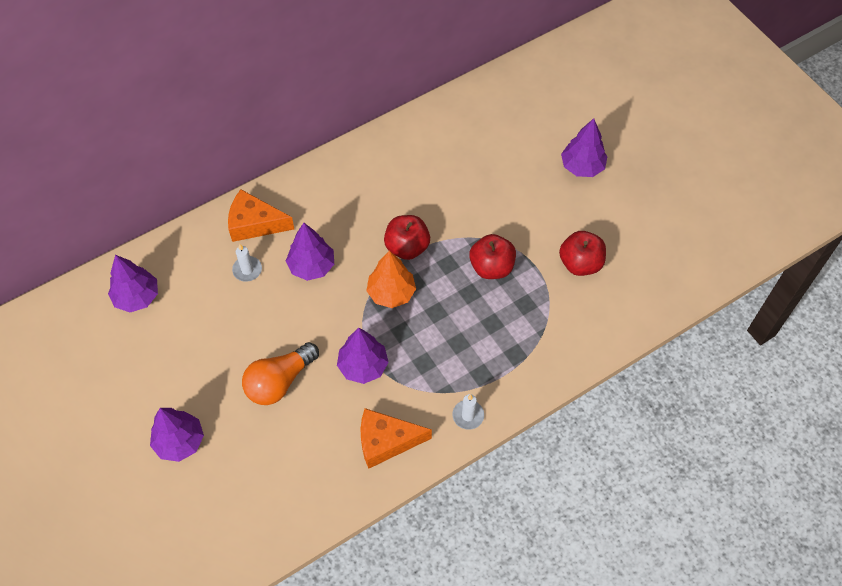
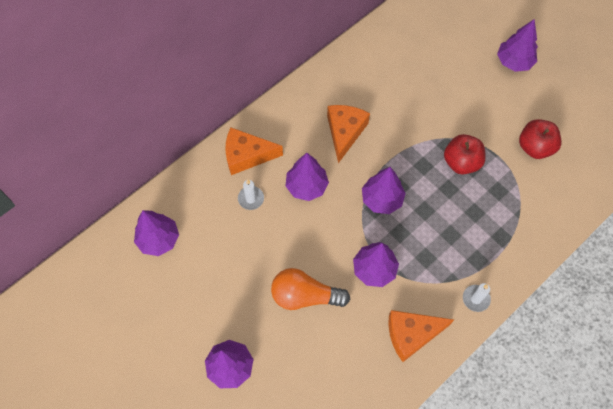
camera: 10 degrees left, 5 degrees up
(279, 381) = (305, 296): orange light bulb -> orange light bulb turned 60 degrees clockwise
(369, 215) = (345, 132): none -> orange cheese
(391, 293) = (382, 199): orange tree -> purple tree
(407, 247) = (384, 156): red apple -> none

